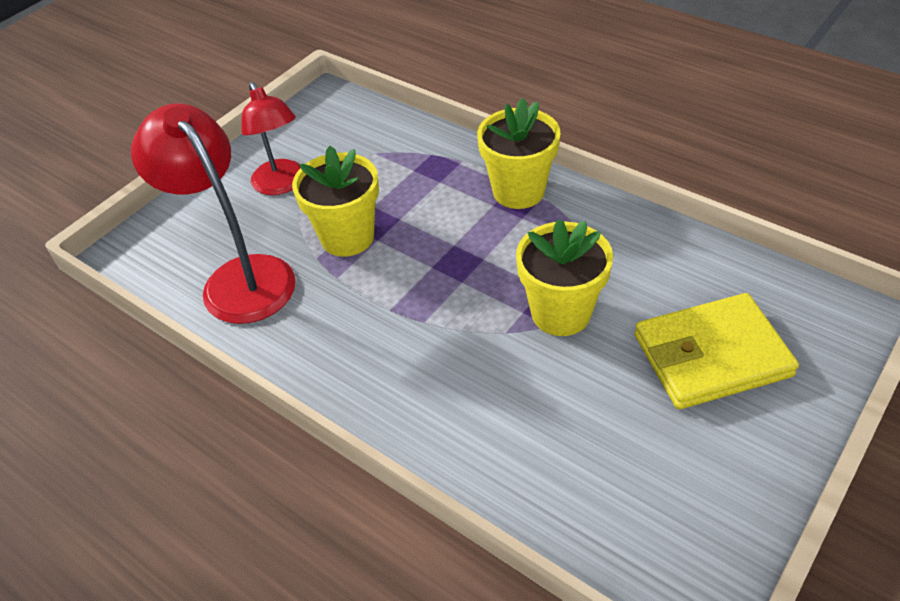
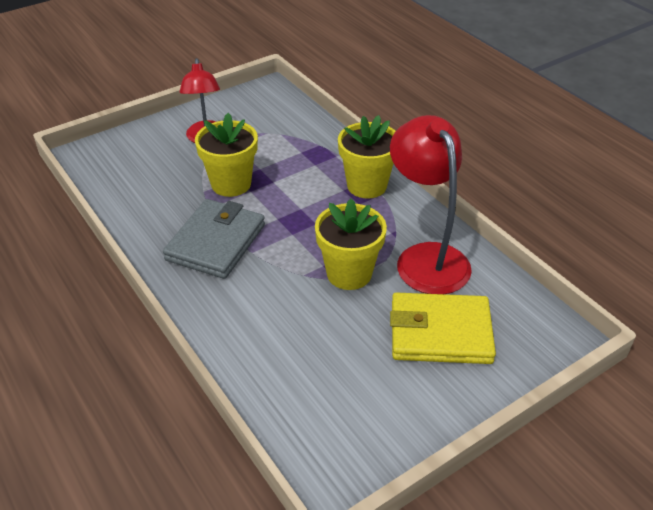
camera: 15 degrees right, 5 degrees down
(239, 277) = (146, 190): red lamp -> red lamp (426, 257)
(371, 323) = (216, 242): none -> grey wallet

